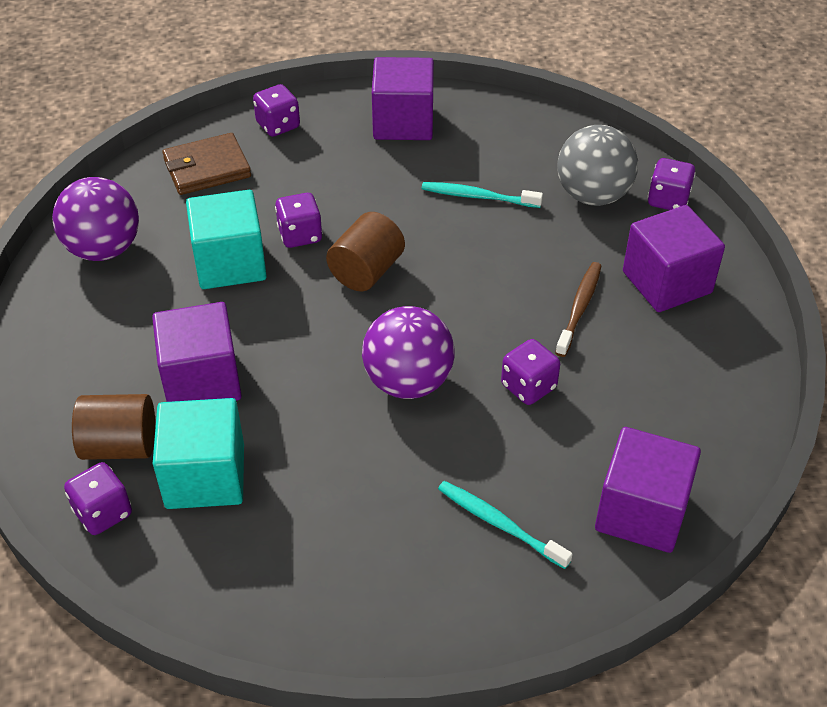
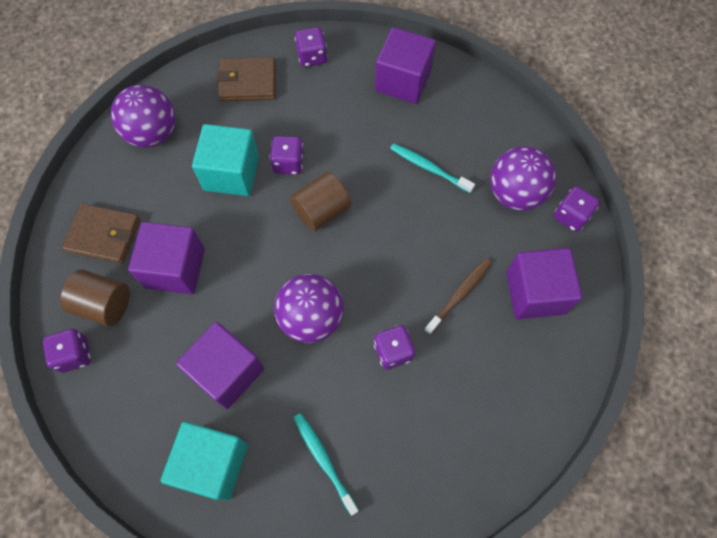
camera: 20 degrees right, 20 degrees up
(85, 372) = (103, 235): none -> brown wallet
(205, 476) = (148, 349): turquoise cube -> turquoise cube (213, 464)
(593, 195) = (515, 194): grey ball -> purple ball
(641, 512) = (425, 487): purple cube -> purple cube (227, 372)

